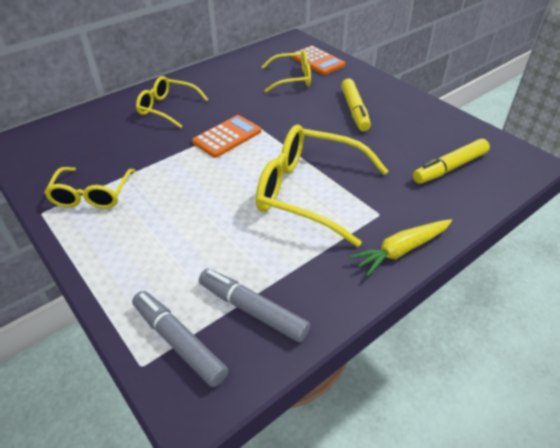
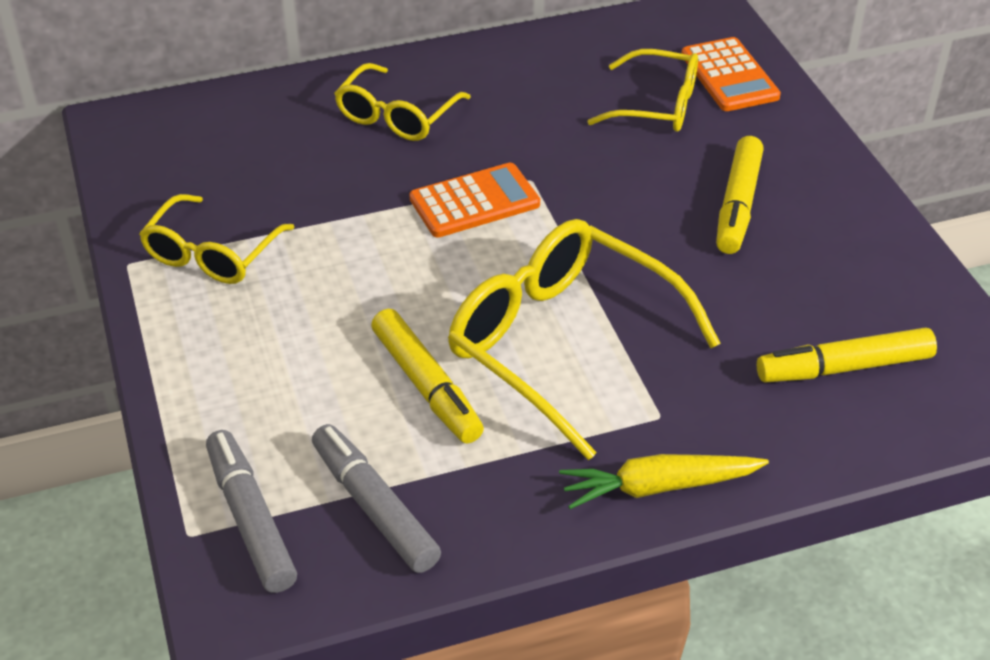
camera: 20 degrees right, 0 degrees up
(167, 108) = (396, 116): yellow glasses -> yellow glasses turned 105 degrees counterclockwise
(248, 232) = (426, 386): none -> yellow marker

